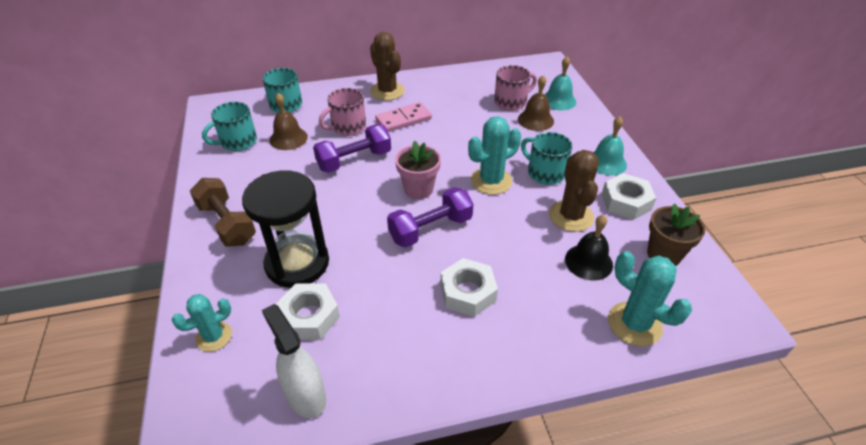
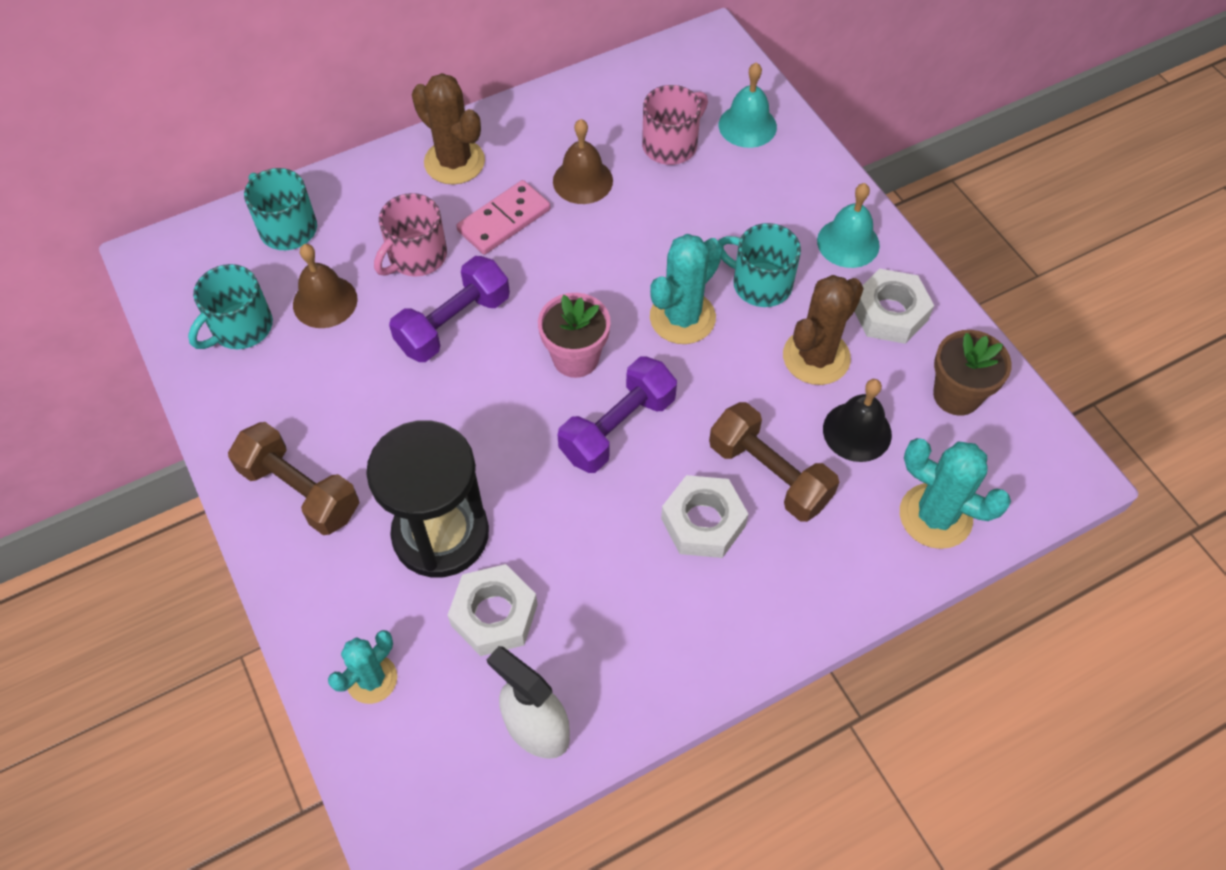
camera: 15 degrees left, 15 degrees up
(521, 274) = (769, 474): none -> brown dumbbell
(535, 120) = (720, 177): brown bell -> brown bell (582, 180)
(571, 216) = (816, 357): brown cactus -> brown cactus turned 60 degrees clockwise

